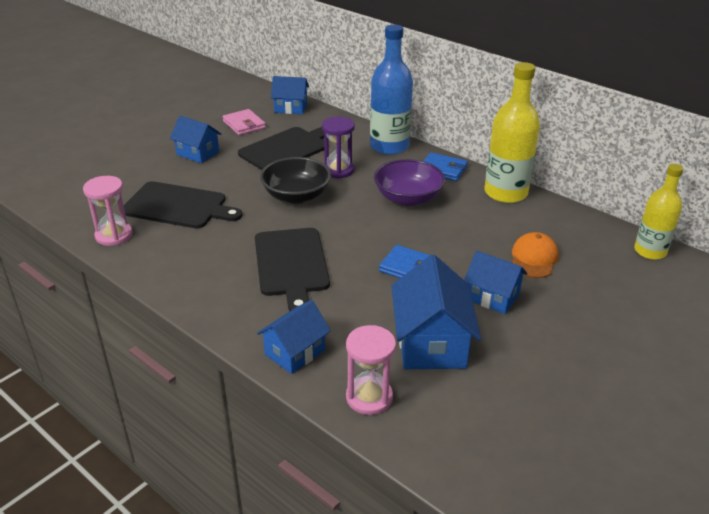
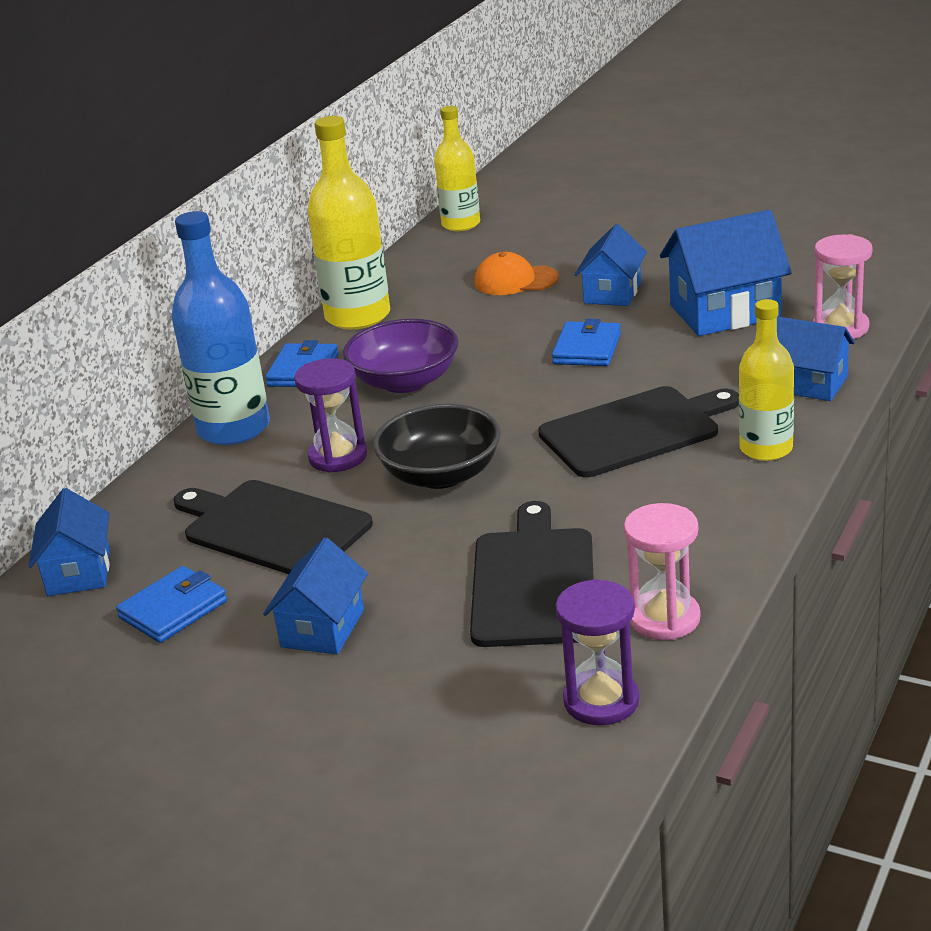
camera: 100 degrees left, 5 degrees down
(79, 208) = (601, 701): none -> purple hourglass
(230, 308) = (766, 449): none -> yellow bottle
(244, 125) = (173, 609): pink wallet -> blue wallet

